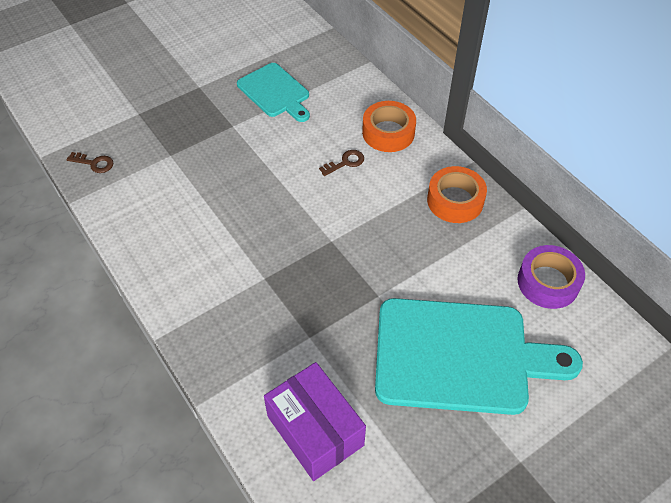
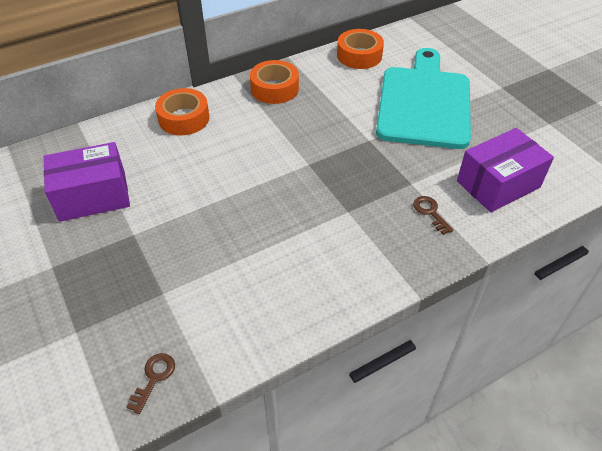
camera: 85 degrees left, 5 degrees down
(275, 92) = (93, 196): turquoise cutting board -> purple box
(345, 162) = (214, 149): brown key -> brown key (430, 213)
(548, 282) = (359, 55): purple tape -> orange tape

